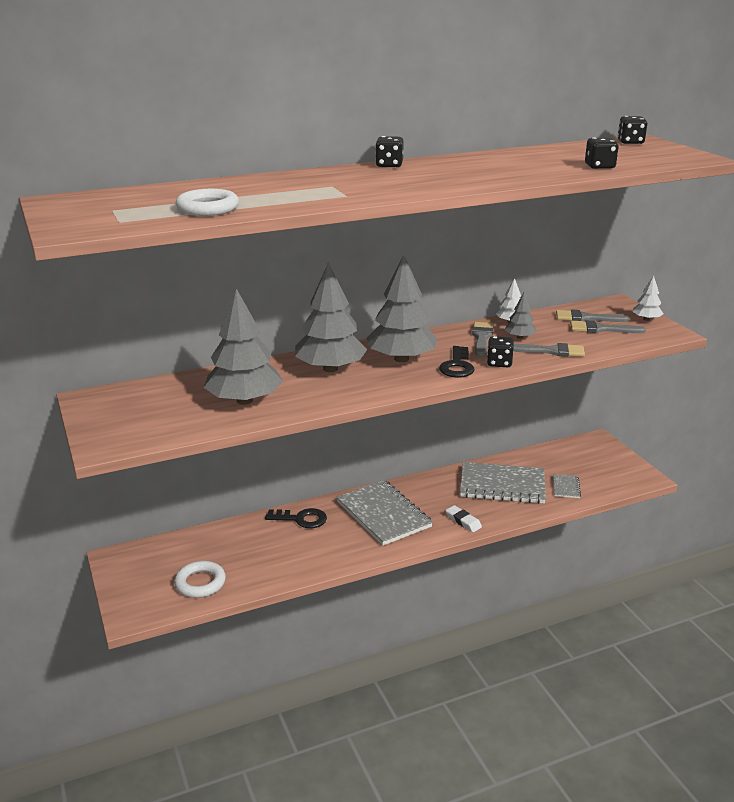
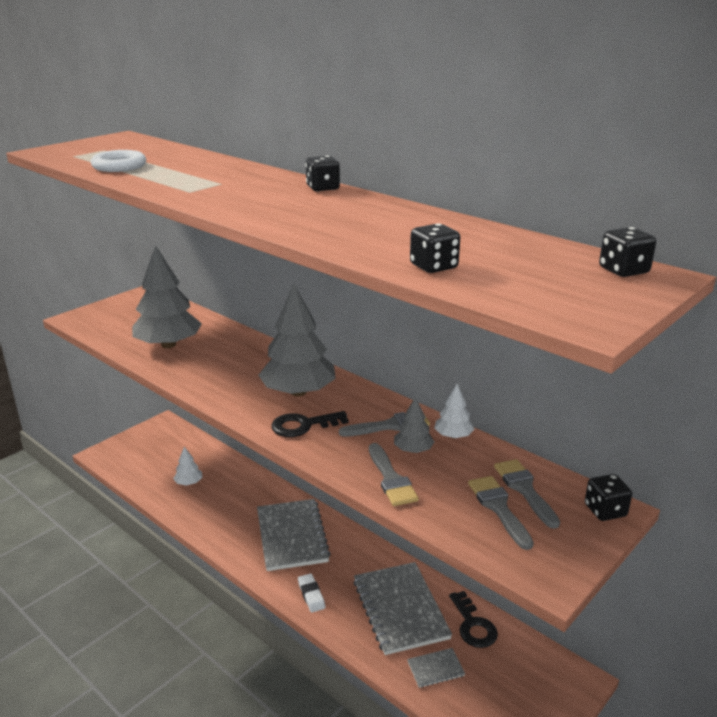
camera: 65 degrees right, 0 degrees up
(200, 583) = (148, 470): white ring -> none
(301, 519) = (257, 490): black key -> black key (473, 625)
(330, 368) = (252, 364): grey tree -> none
(383, 514) = (291, 536): grey notebook -> grey notebook turned 45 degrees counterclockwise
(463, 521) = (311, 595): white eraser -> white eraser turned 45 degrees counterclockwise
(499, 363) = (329, 449): black dice -> black dice (605, 511)
(646, 319) = (577, 545): white tree -> white tree (189, 482)

